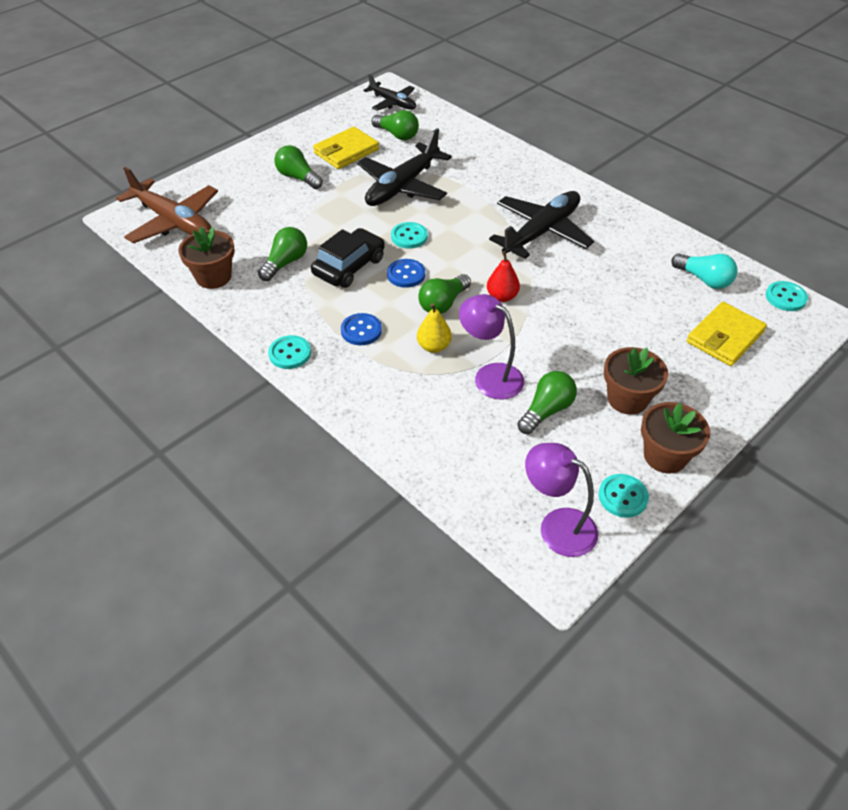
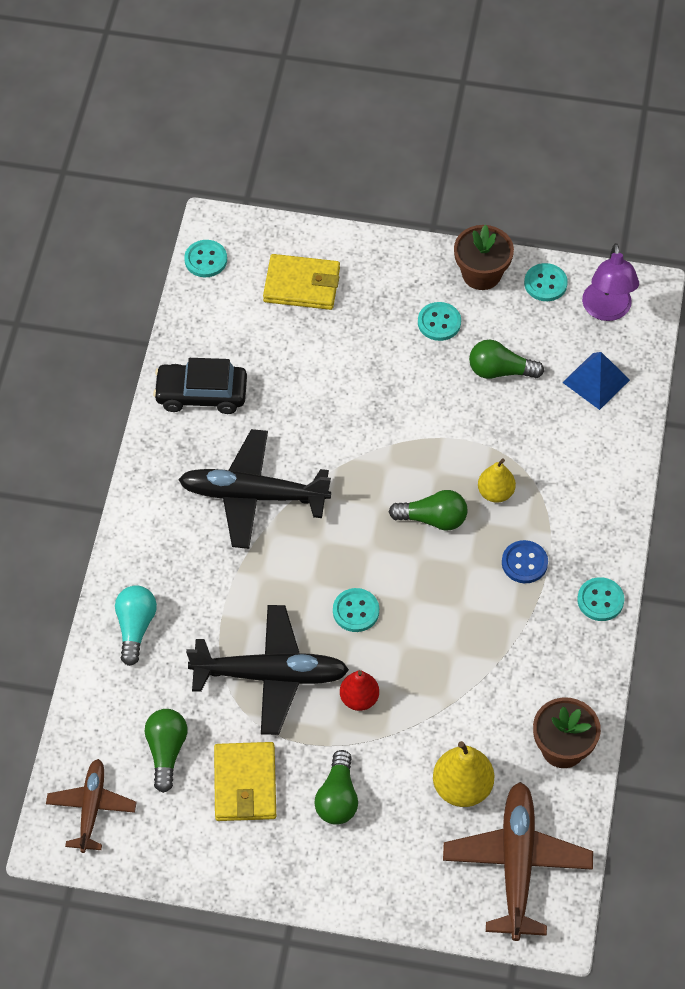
camera: 125 degrees left, 10 degrees up
(244, 224) = (462, 787): none -> yellow pear
(285, 263) = (488, 697): green light bulb -> none
(346, 151) = (245, 784): yellow wallet -> yellow wallet turned 75 degrees clockwise
(349, 266) = (446, 634): black car -> black car (201, 394)
(392, 103) = (91, 808): black plane -> brown plane
(406, 274) = (417, 576): blue button -> none
(485, 469) = (596, 381): none -> blue pyramid
(490, 376) = (494, 430): purple lamp -> none
(502, 296) = (383, 477): red pear -> red pear (359, 699)
(627, 399) = (439, 322): brown flower pot -> turquoise button
(704, 279) = (226, 329): turquoise light bulb -> turquoise light bulb (135, 627)

